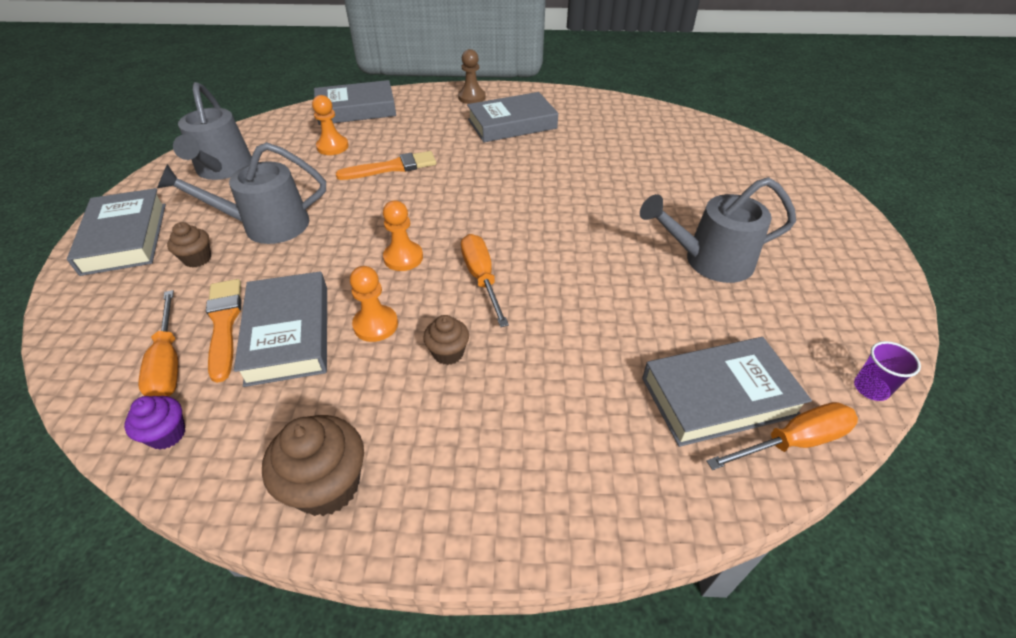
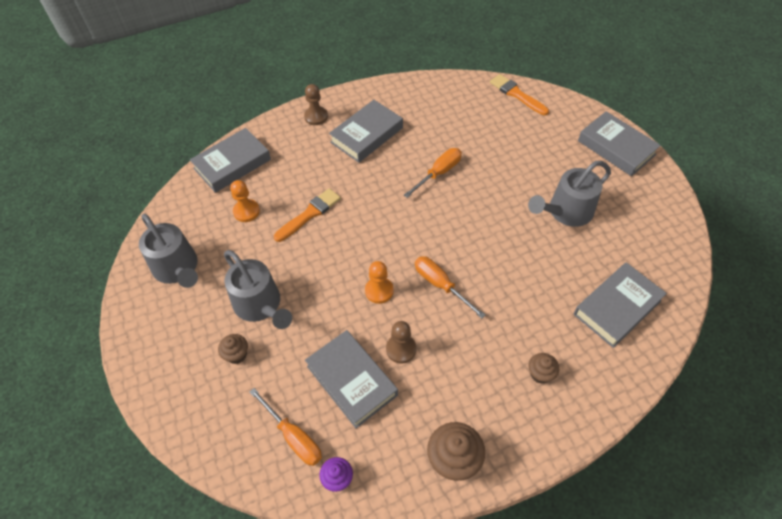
camera: 25 degrees left, 10 degrees up
(125, 238) = (163, 362): grey book -> grey book (616, 147)
(224, 324) = (303, 394): orange brush -> orange brush (516, 94)
(266, 225) = (260, 305): grey watering can -> grey watering can turned 90 degrees counterclockwise
(375, 325) = (401, 349): orange pawn -> brown pawn
(448, 353) = (458, 348): brown cupcake -> brown cupcake (540, 374)
(793, 441) = (663, 318): orange screwdriver -> orange screwdriver (438, 173)
(871, 388) = (686, 267): purple cup -> none

